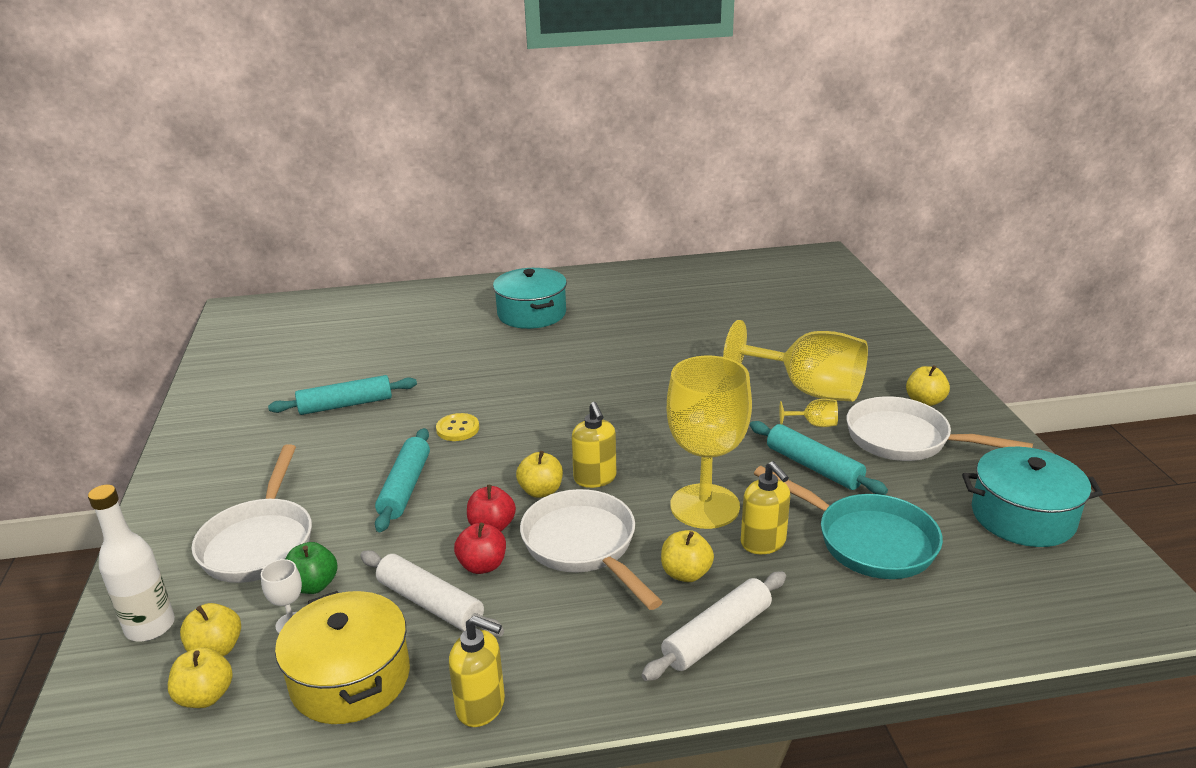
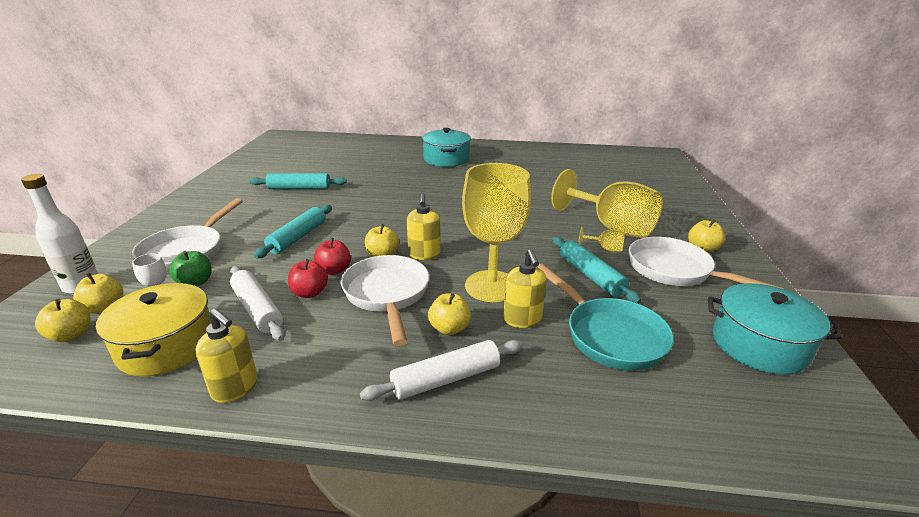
camera: 15 degrees right, 0 degrees up
(457, 429) = (355, 211): yellow button -> none

